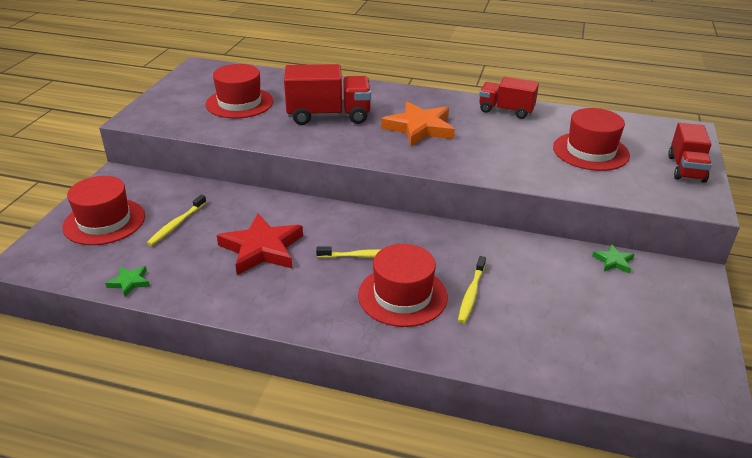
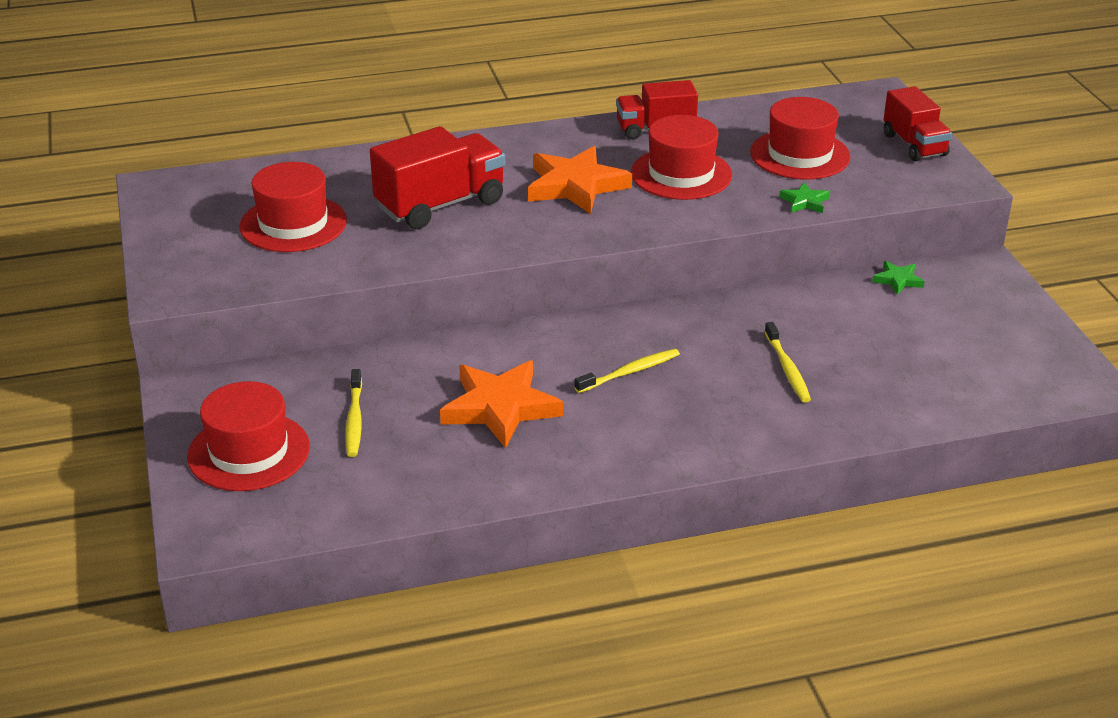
camera: 30 degrees left, 0 degrees up
(130, 282) = (382, 507): green star -> green star (805, 201)
(262, 248) = (500, 408): red star -> orange star
(402, 296) = (718, 398): red hat -> red hat (681, 174)

